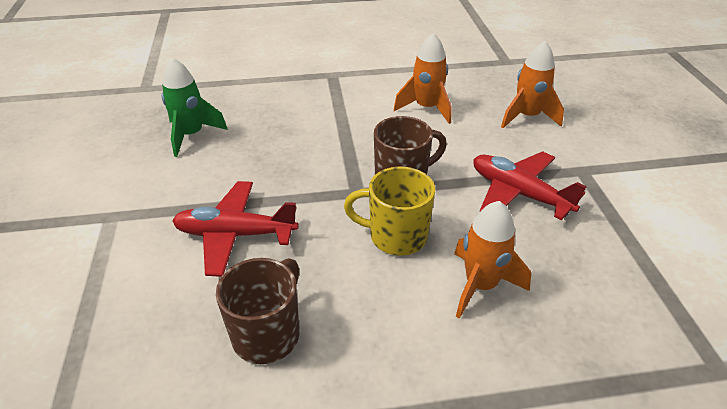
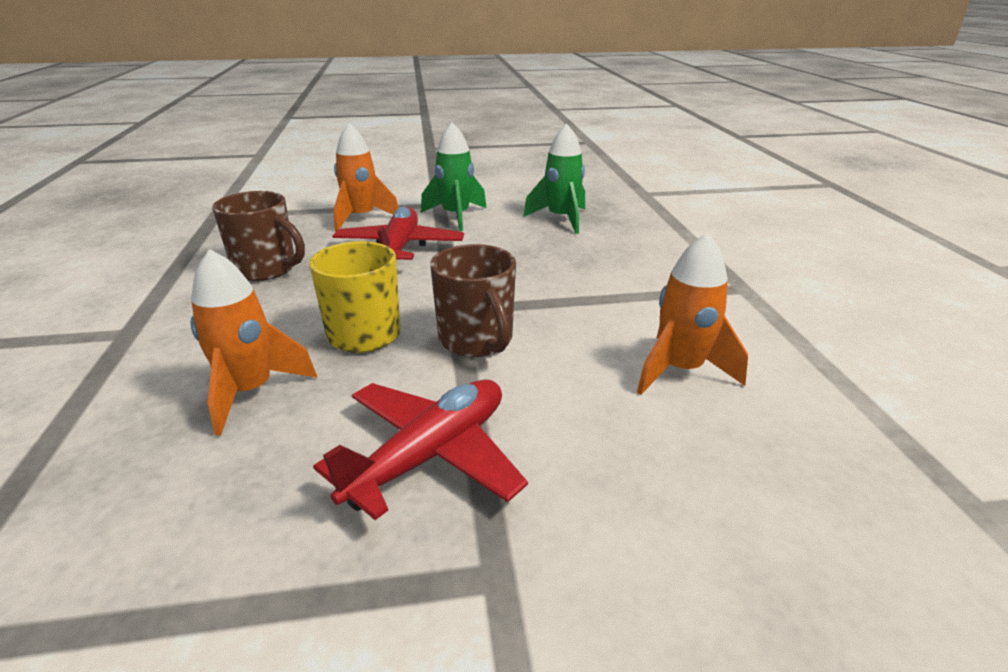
camera: 90 degrees right, 10 degrees down
(158, 200) = (456, 216): none -> green rocket
(527, 117) = (703, 510): orange rocket -> orange rocket (361, 218)

